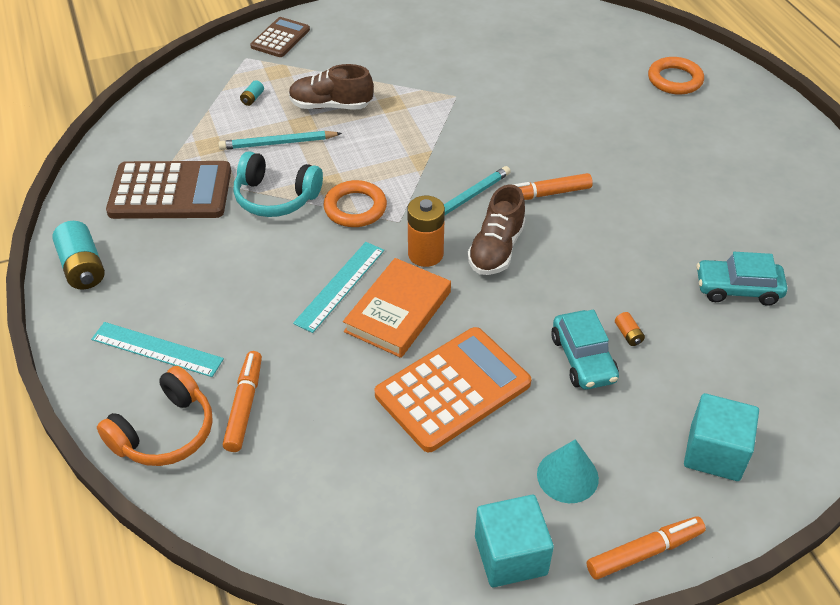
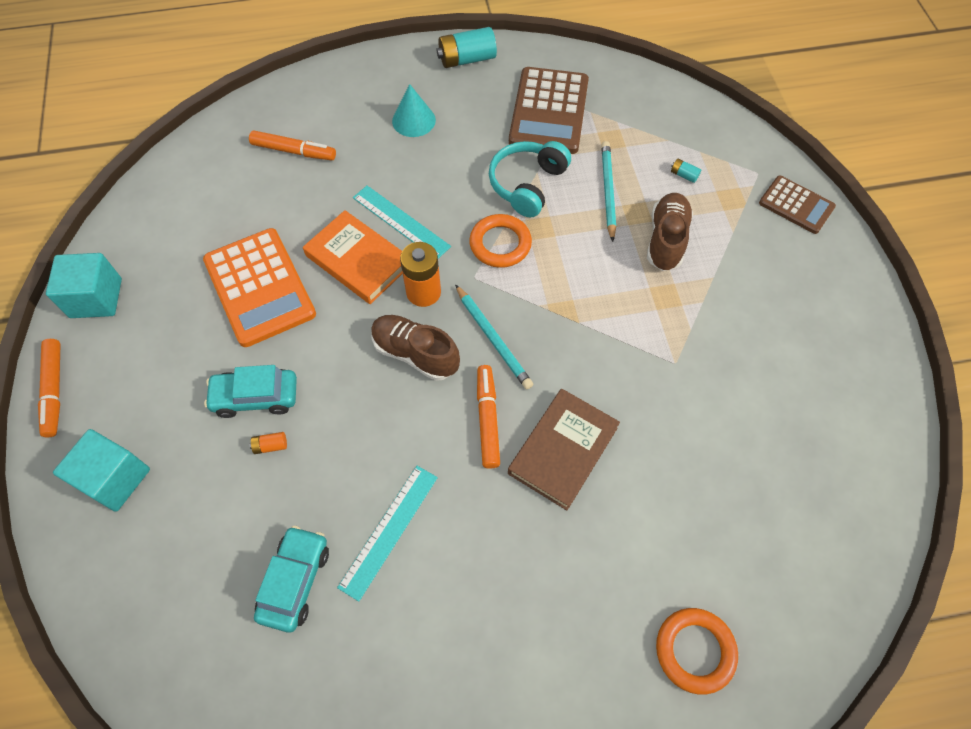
camera: 100 degrees right, 15 degrees up
(157, 349) = (367, 102): turquoise ruler -> turquoise ruler (389, 531)
(165, 432) = (287, 106): orange headphones -> none
(556, 149) = (563, 450): none -> brown book
(567, 476) = (143, 353): turquoise cone -> turquoise cone (413, 120)

